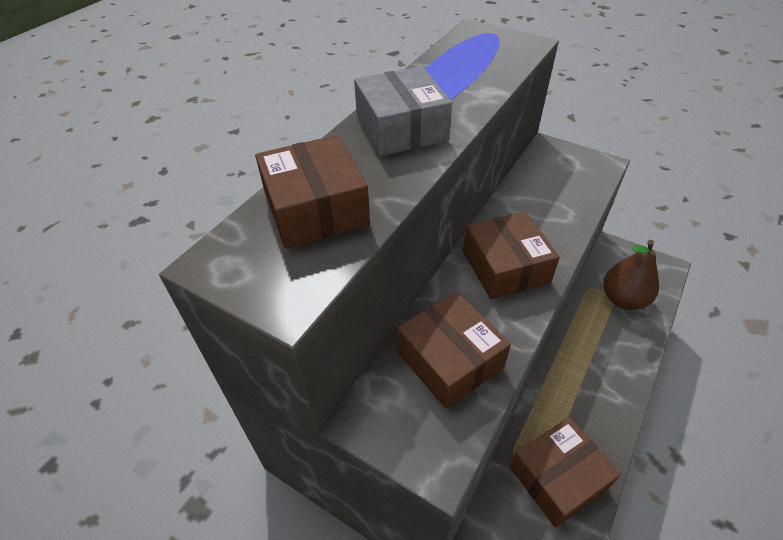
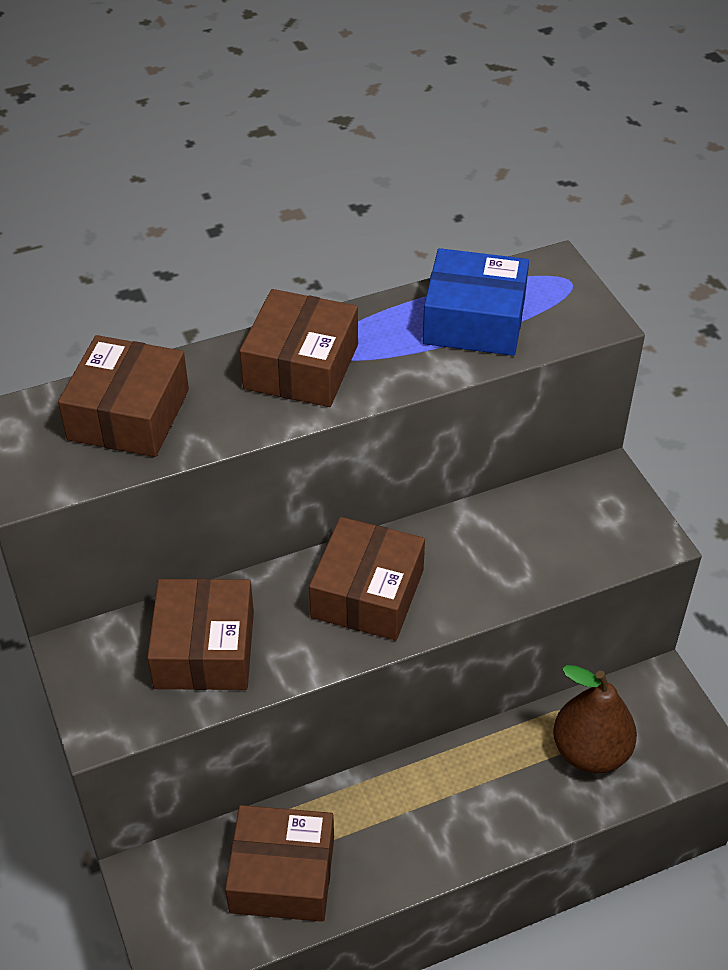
camera: 35 degrees right, 0 degrees up
(401, 128) = (301, 366): grey box -> brown box
(469, 66) = (474, 321): none -> blue box

